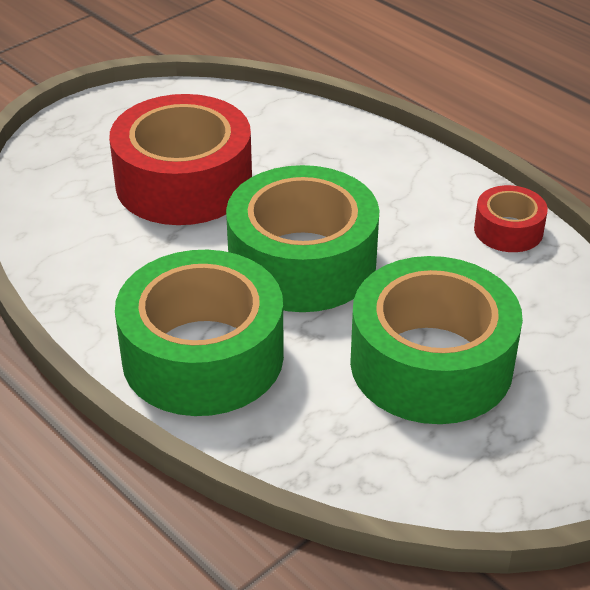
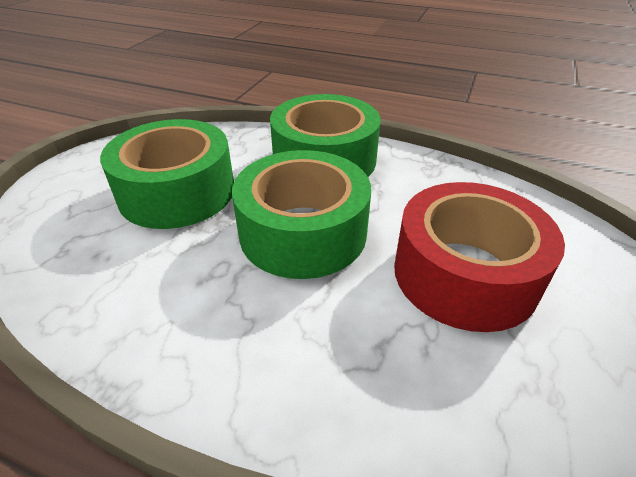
camera: 155 degrees right, 0 degrees up
(508, 230) = (115, 328): red tape -> none

